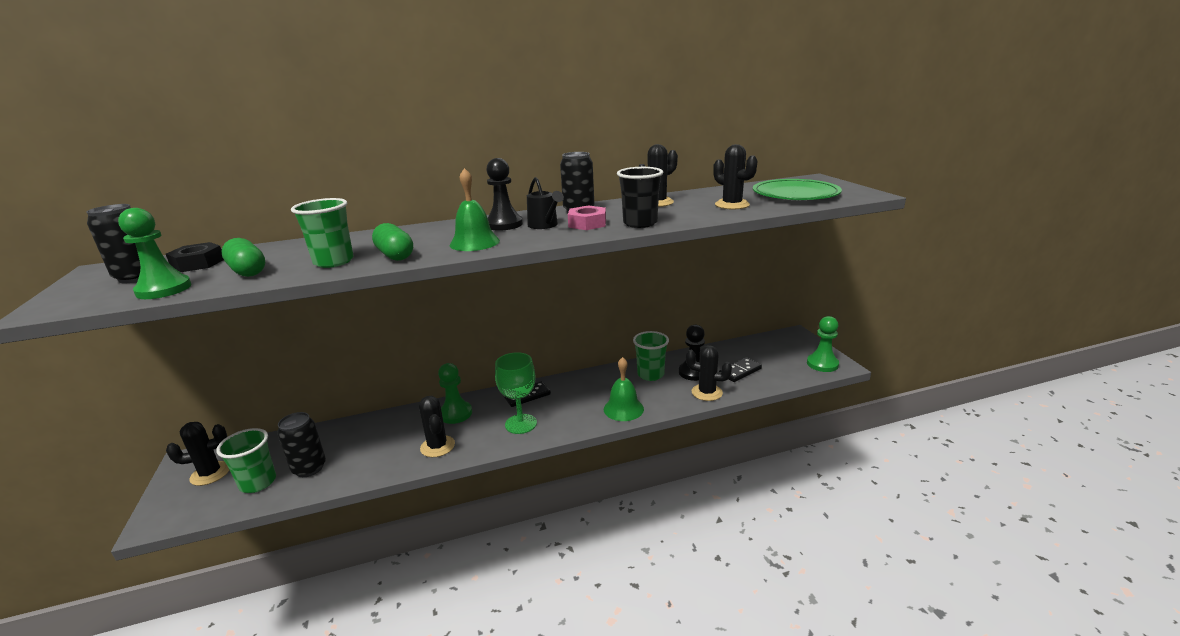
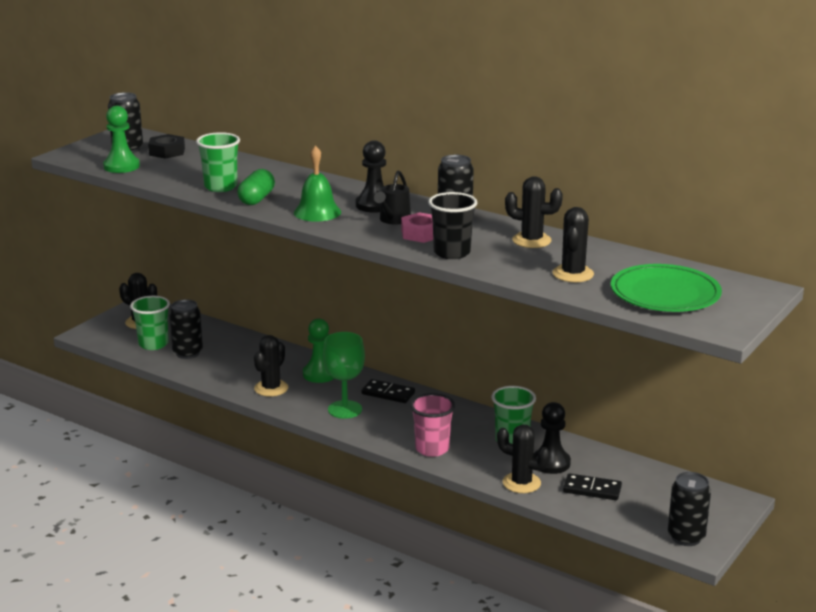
camera: 50 degrees right, 0 degrees up
(248, 271) = (174, 172): green capsule -> none
(623, 409) = (432, 449): green bell -> pink cup
(707, 392) = (521, 483): black cactus -> black cactus turned 45 degrees counterclockwise
(822, 364) = (686, 537): green pawn -> black can

